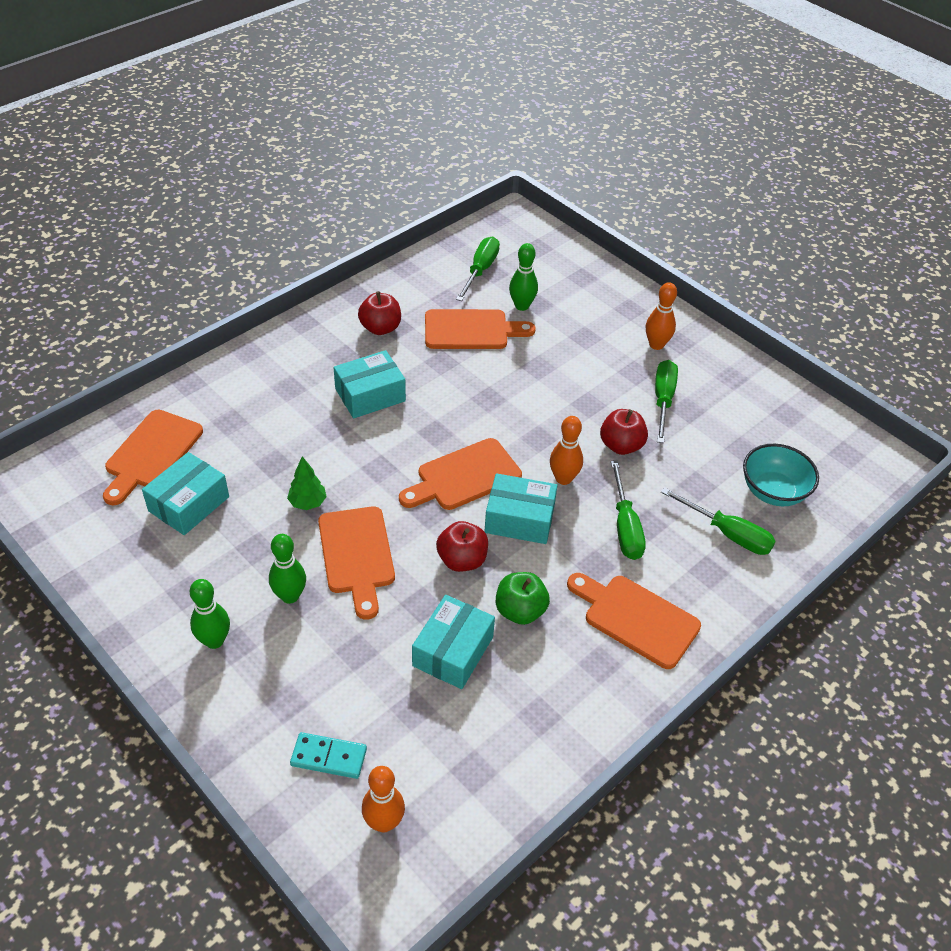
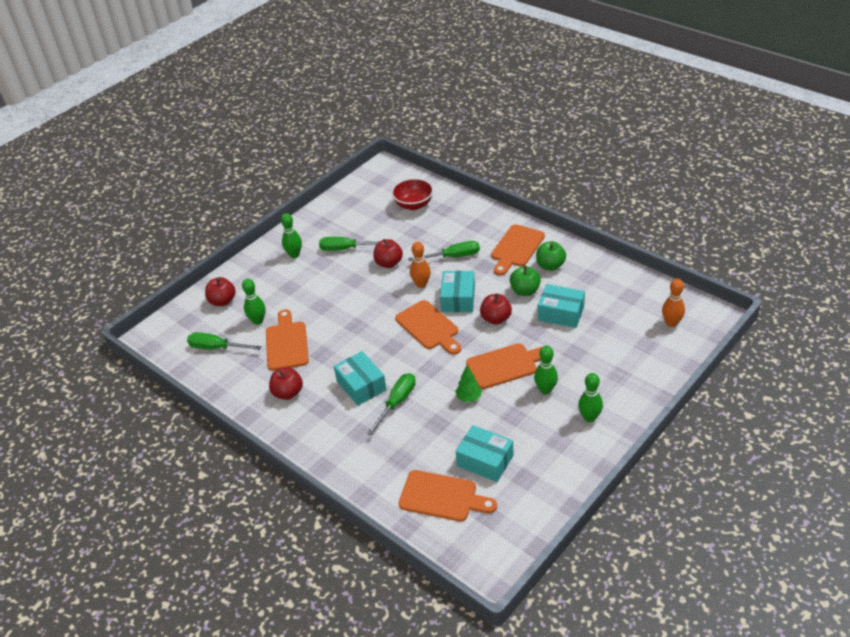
camera: 90 degrees left, 5 degrees down
(328, 757) = (644, 350): turquoise domino -> none
(568, 276) = (222, 301): none -> red apple
(580, 661) = (550, 265): none -> green apple
(656, 345) = (294, 255): orange bowling pin -> green bowling pin
(727, 533) = (448, 219): green screwdriver -> green screwdriver (396, 403)
(773, 491) = (413, 205): turquoise bowl -> red bowl

